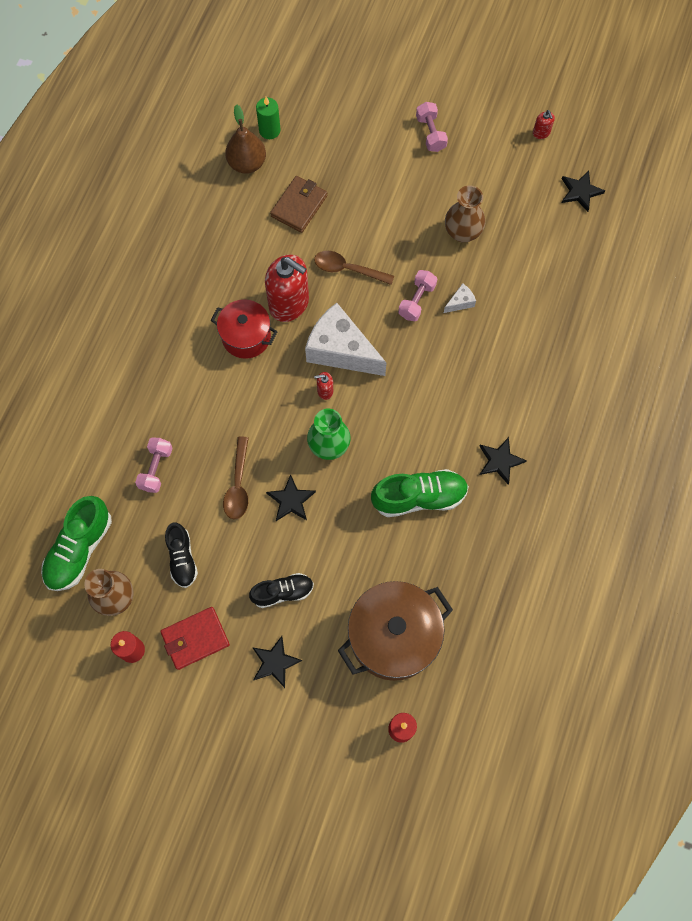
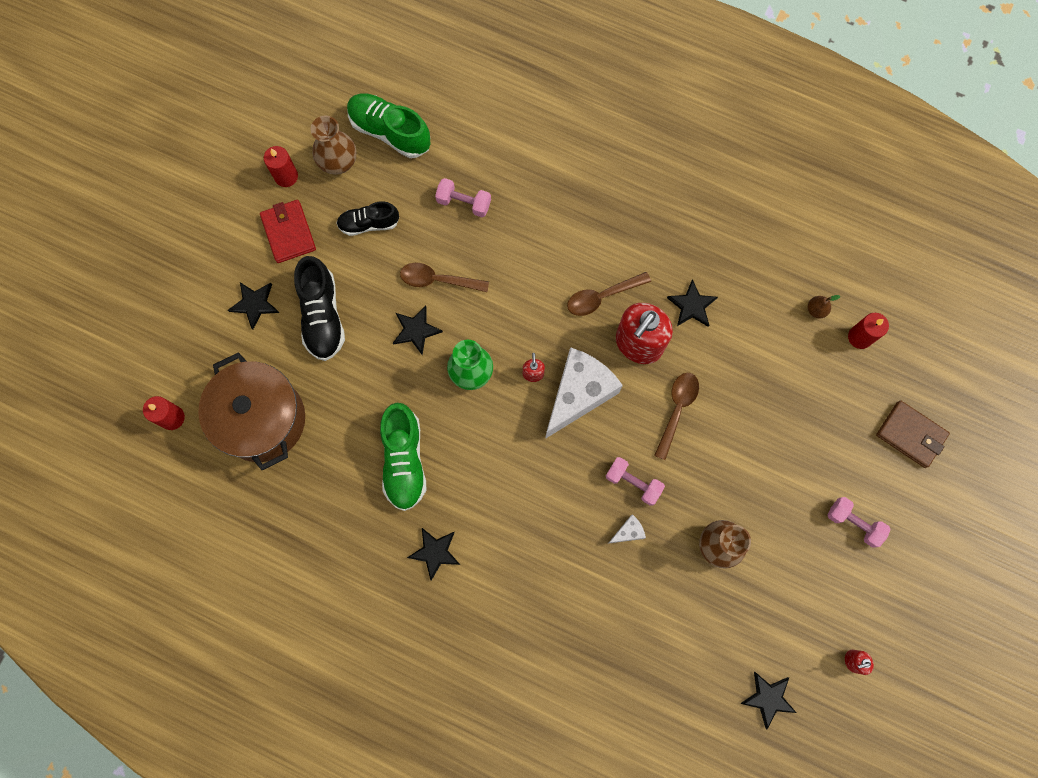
camera: 95 degrees right, 5 degrees up
(246, 337) = (602, 297): red pot -> brown spoon
(247, 163) = (816, 310): brown pear -> brown pear, size x0.50
(250, 261) = (692, 306): none -> black star
(269, 130) = (860, 337): green candle -> red candle
(282, 592) = (322, 316): black shoe -> black shoe, size x1.56
(299, 206) = (759, 363): brown wallet -> brown wallet (910, 435)
(430, 133) = (853, 523): pink dumbbell -> pink dumbbell turned 45 degrees clockwise
(460, 302) = (628, 532): white cheese -> white cheese turned 90 degrees counterclockwise

